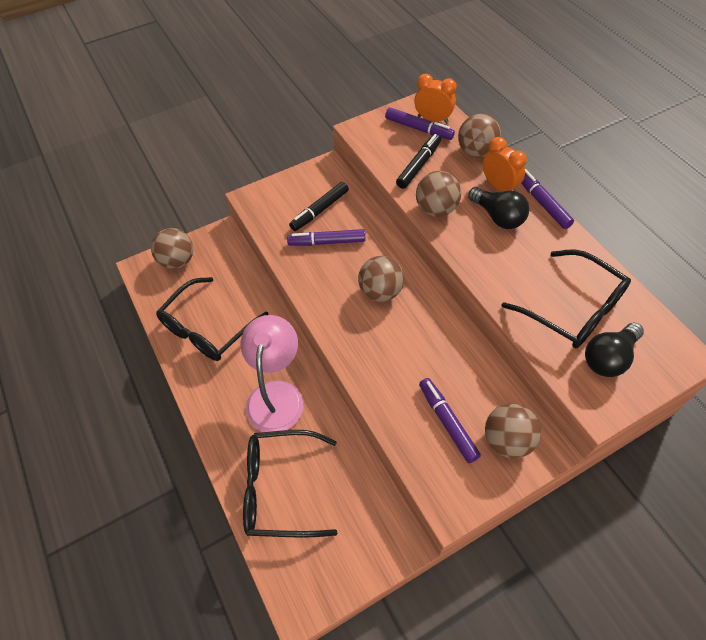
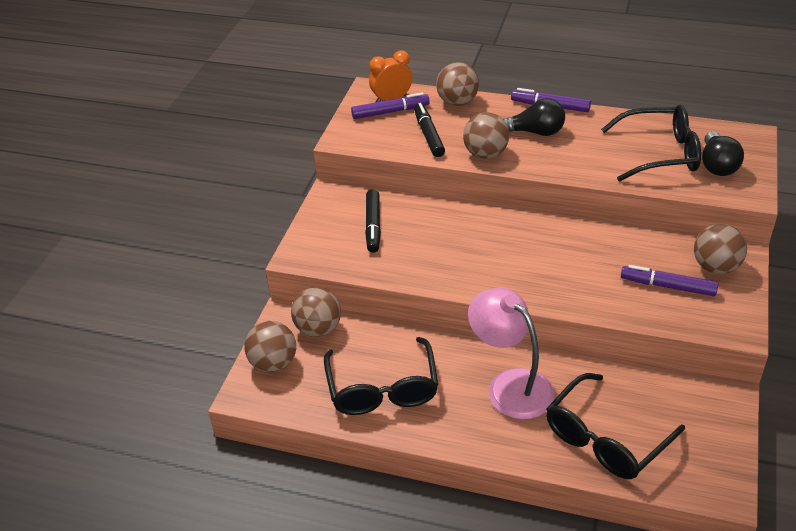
camera: 45 degrees left, 15 degrees down
(327, 242) = (413, 242): purple marker -> none
(380, 292) = (505, 245): brown ball -> brown ball (318, 329)
(499, 186) = (507, 114): orange clock -> none

